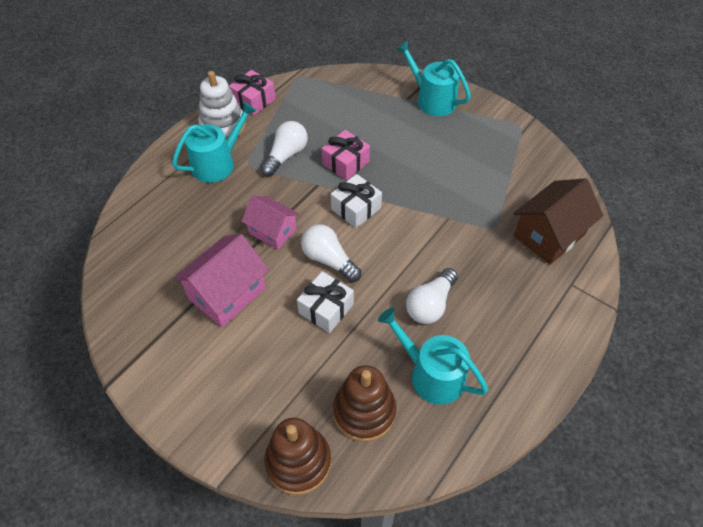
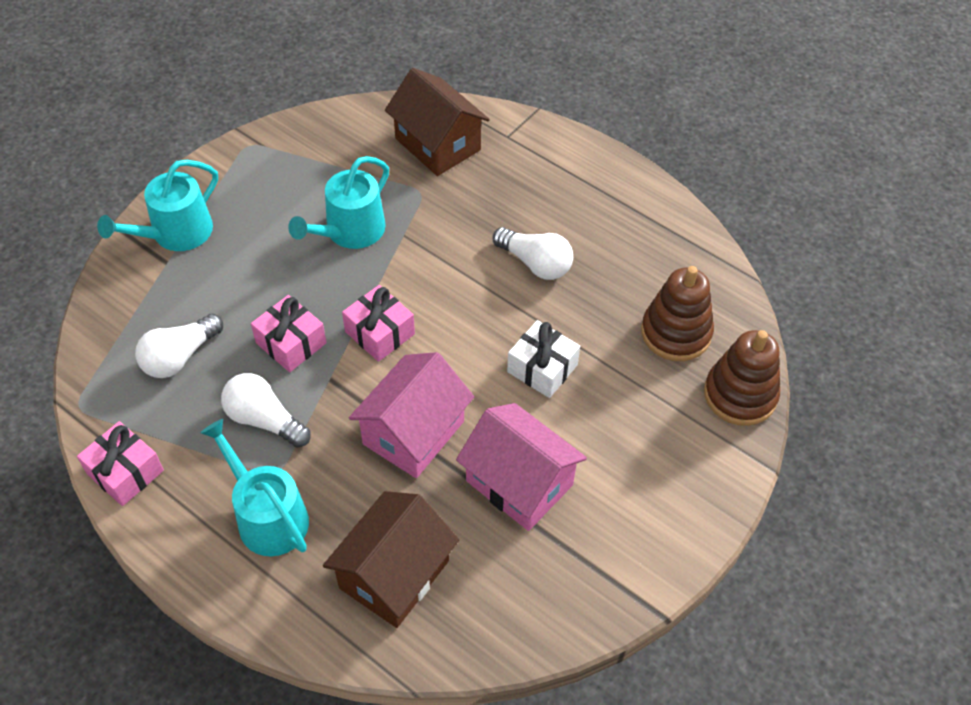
camera: 90 degrees left, 0 degrees up
(169, 226) = (394, 574): none -> brown house
(223, 126) = (181, 515): white stacking toy -> none
(272, 231) = (413, 432): pink house -> pink house, size x1.51
(329, 260) = (466, 365): white light bulb -> white light bulb (180, 357)
(356, 208) = (380, 333): white gift -> pink gift
(431, 374) = (626, 269): turquoise watering can -> turquoise watering can (350, 231)

